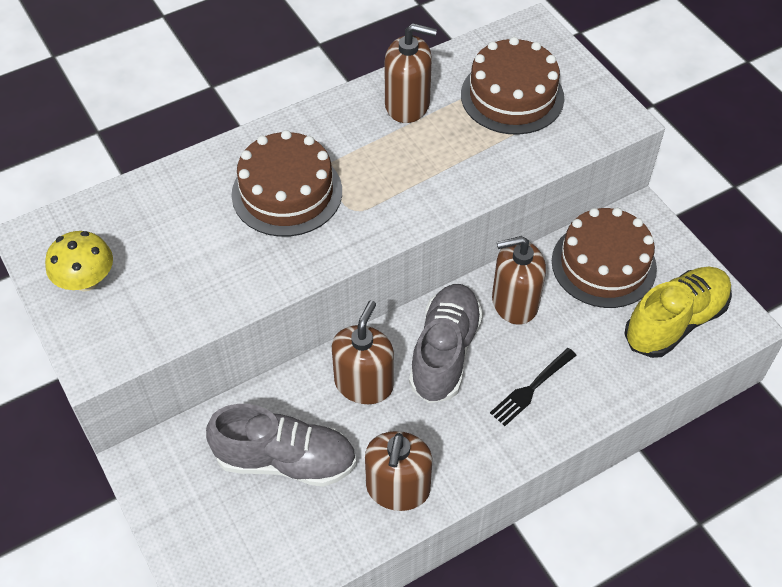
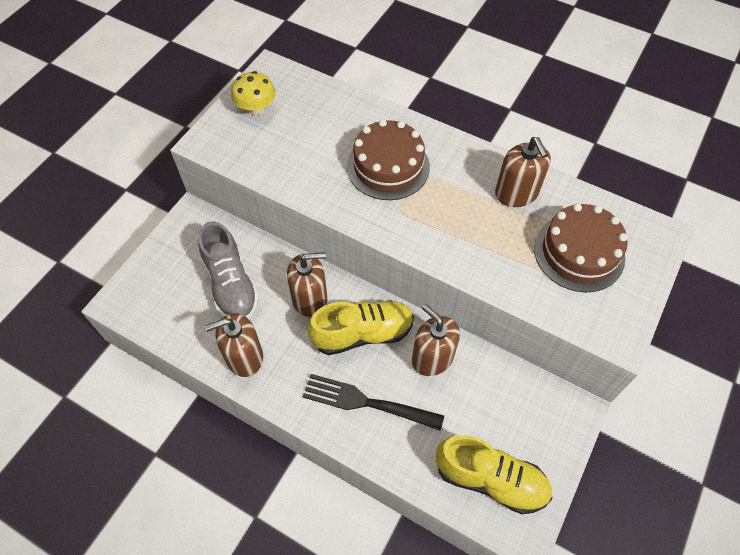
camera: 60 degrees right, 5 degrees up
(445, 352) = (362, 334): grey shoe -> yellow shoe
(531, 388) = (367, 402): black fork -> black fork, size x1.59
(603, 264) = (508, 403): brown cake -> none

